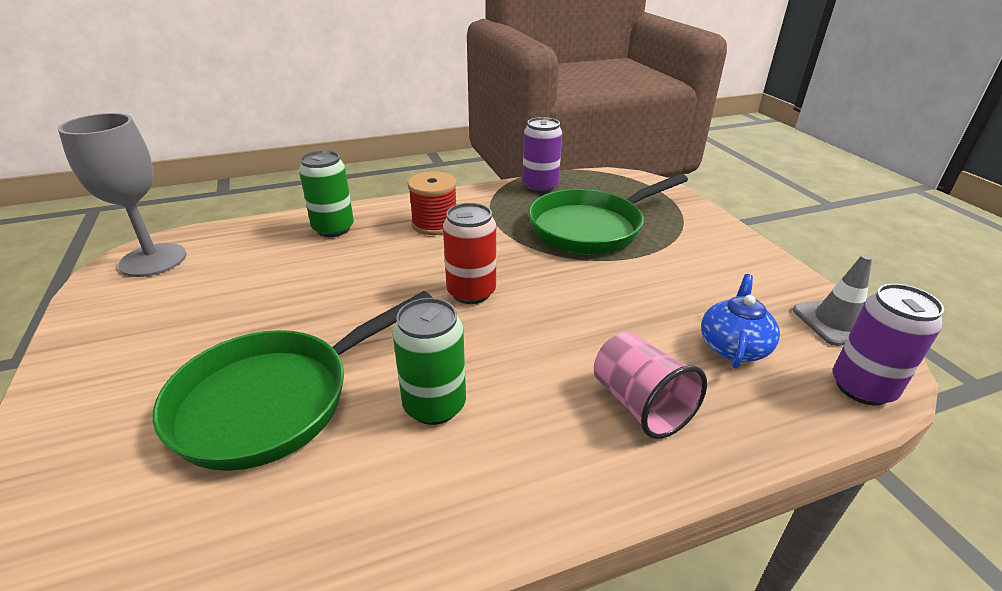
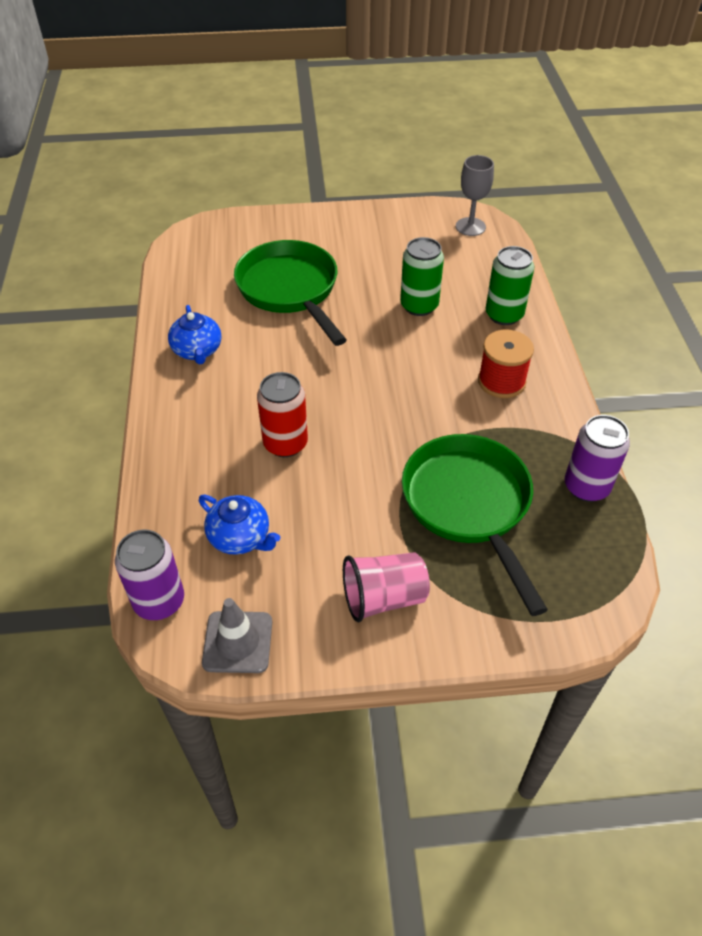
camera: 105 degrees right, 15 degrees up
(153, 260) = (470, 227): grey goblet -> grey goblet, size x0.66
(434, 405) = (255, 354): green can -> green can (419, 306)
(444, 482) = (197, 351): none -> blue teapot
(471, 292) = (373, 389): red can -> red can (285, 443)
(640, 405) = (209, 452): pink cup -> pink cup (383, 598)

